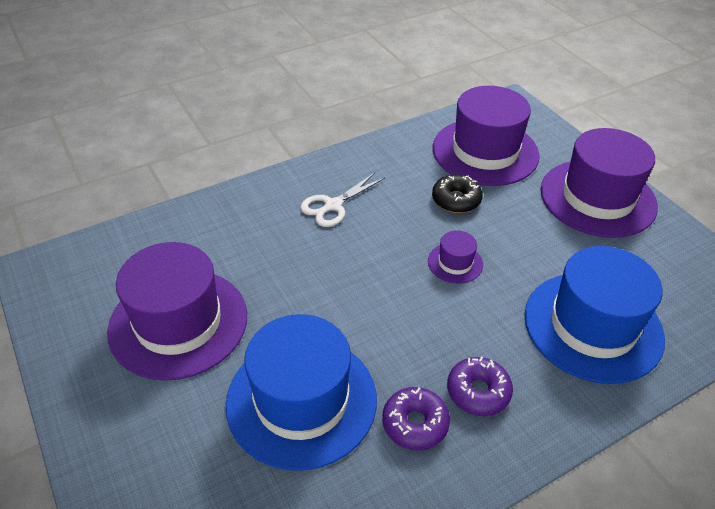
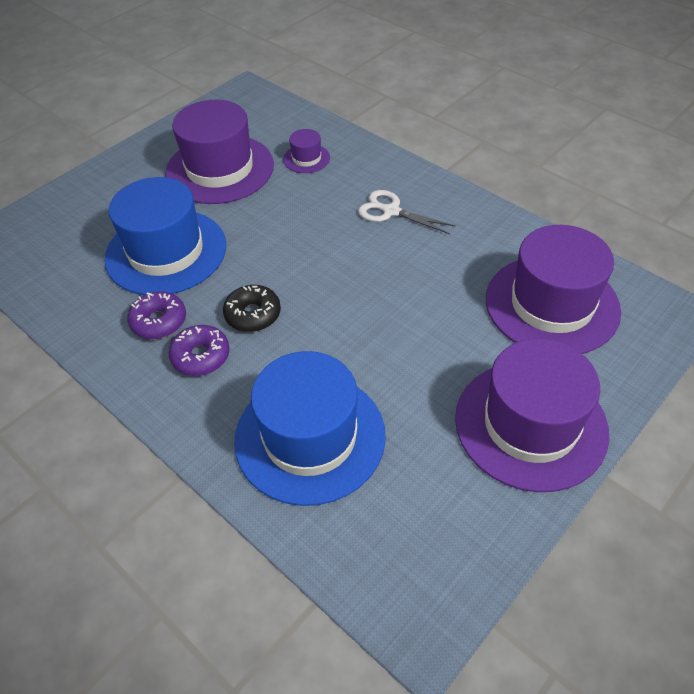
camera: 75 degrees right, 5 degrees up
(455, 263) = (354, 312): purple hat -> purple hat (306, 158)
(456, 200) = (450, 295): black donut -> black donut (253, 314)

